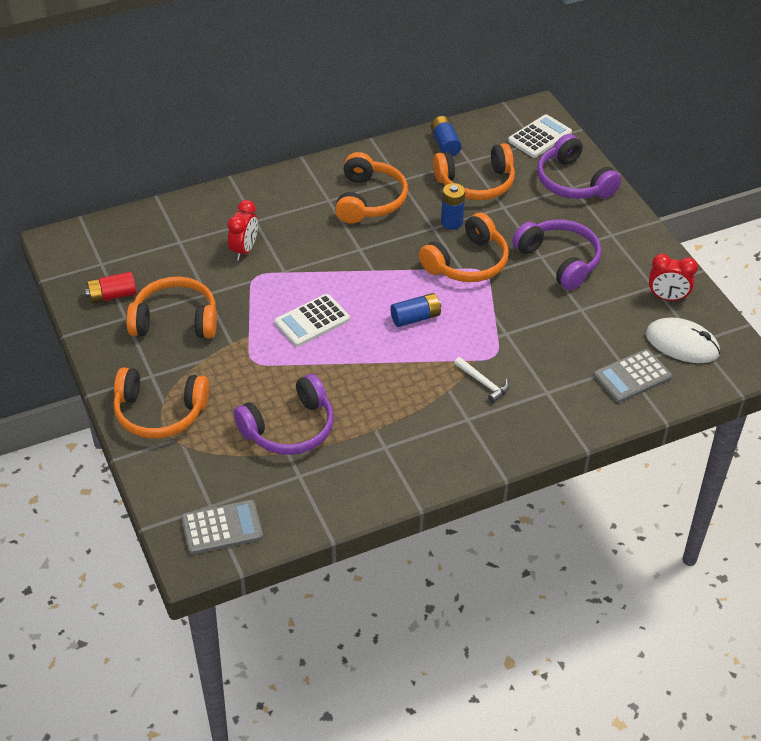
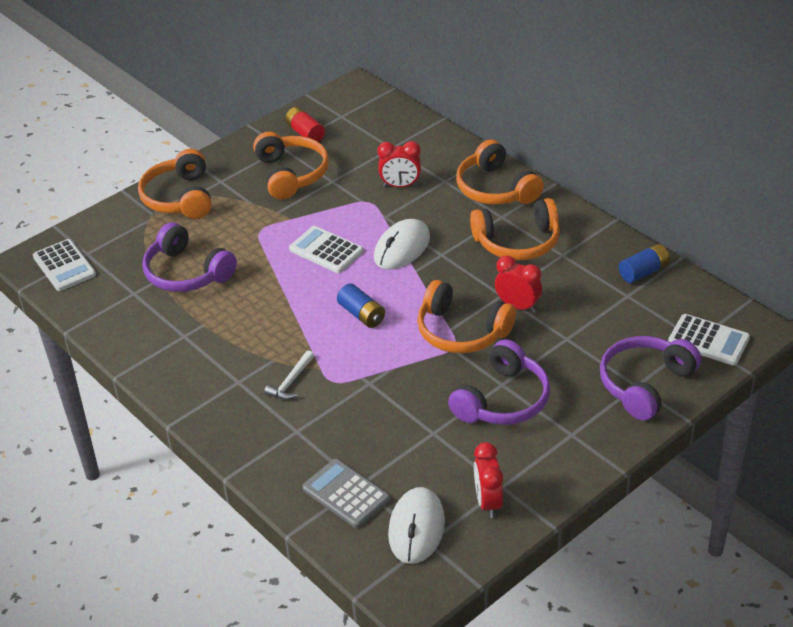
camera: 75 degrees right, 5 degrees down
(222, 528) = (64, 266): grey calculator -> white calculator
(337, 271) = (402, 248): none -> white mouse
(451, 222) = (518, 306): blue battery -> red clock
(476, 183) = (592, 309): orange headphones -> orange headphones (495, 188)

